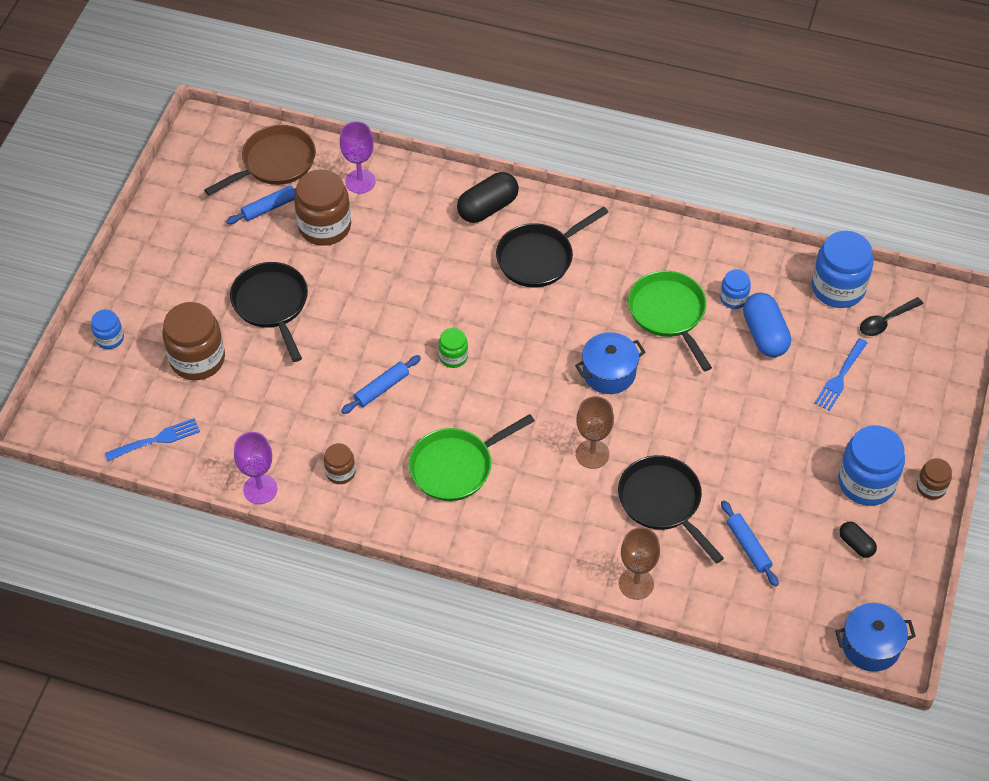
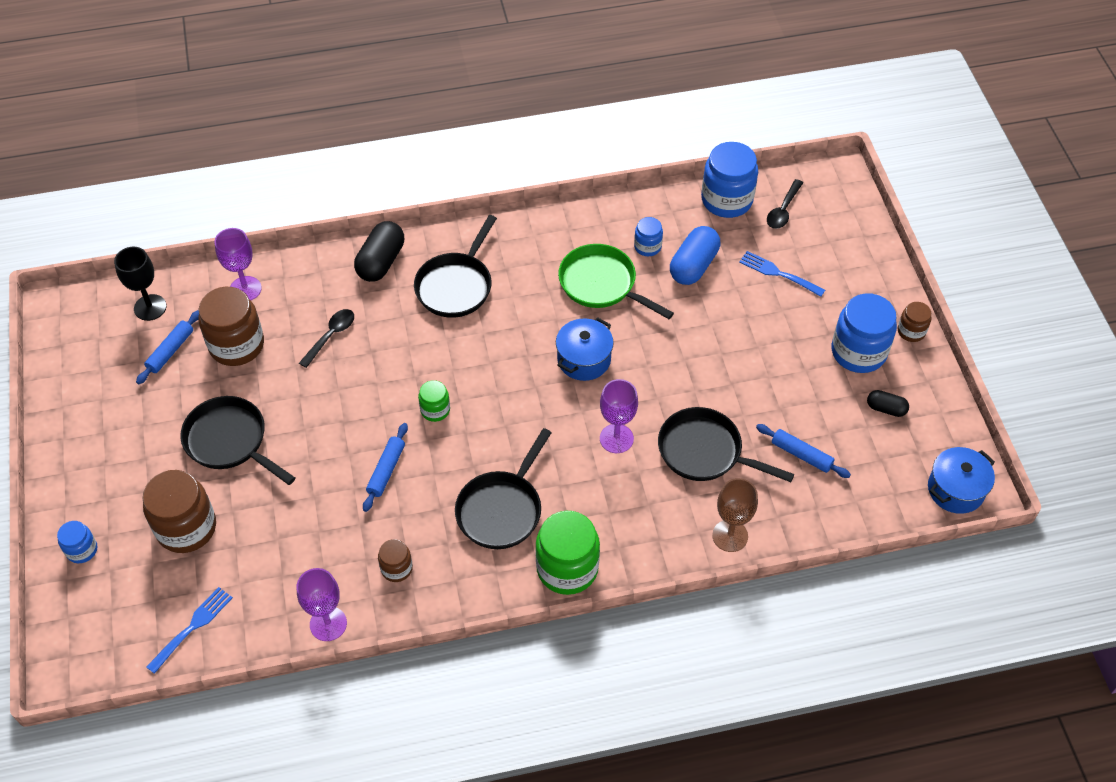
camera: 30 degrees left, 0 degrees up
(274, 163) = (150, 307): brown pan -> black goblet
(406, 254) = (331, 336): none -> black spoon
(456, 466) = (502, 509): green pan -> black pan
(479, 541) = (567, 568): none -> green jar
(592, 454) = (616, 438): brown goblet -> purple goblet
(764, 335) = (693, 266): blue capsule -> blue capsule turned 75 degrees clockwise
(840, 377) = (778, 273): blue fork -> blue fork turned 120 degrees clockwise

